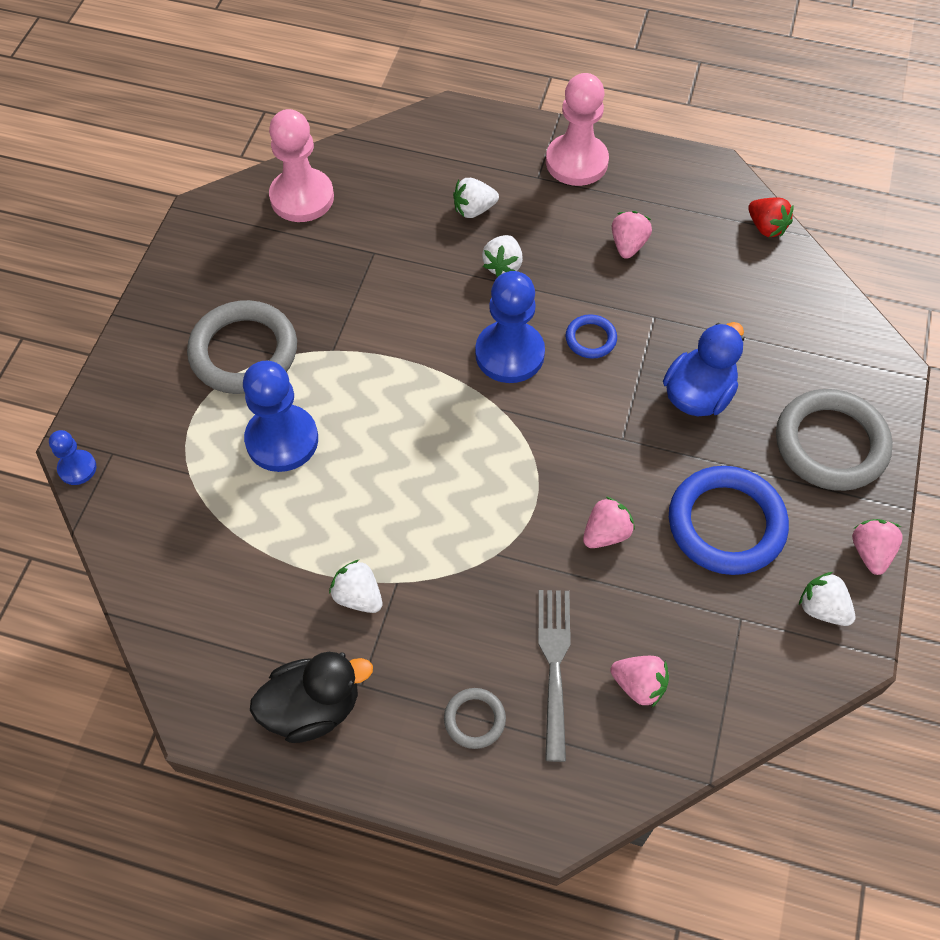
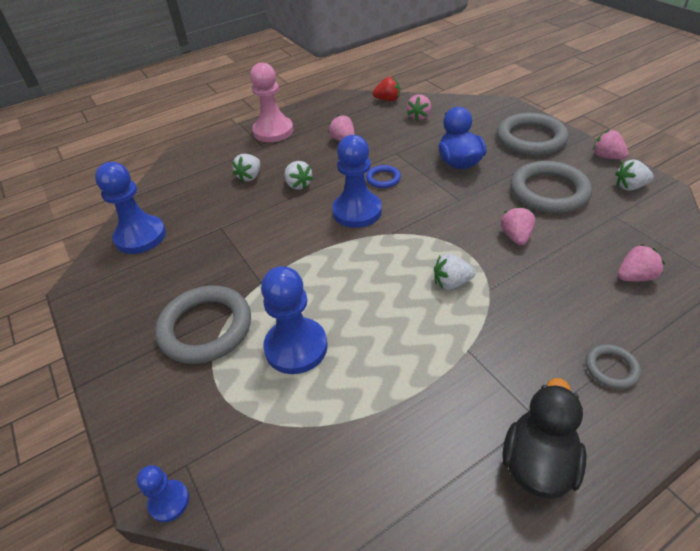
camera: 45 degrees left, 15 degrees down
(302, 197) = (140, 236): pink pawn -> blue pawn
(358, 596) = (461, 377): white strawberry -> white strawberry (451, 283)
(554, 666) = (595, 306): grey fork -> none
(726, 524) = (549, 192): blue ring -> grey ring
(760, 289) = (419, 117): none -> pink strawberry

